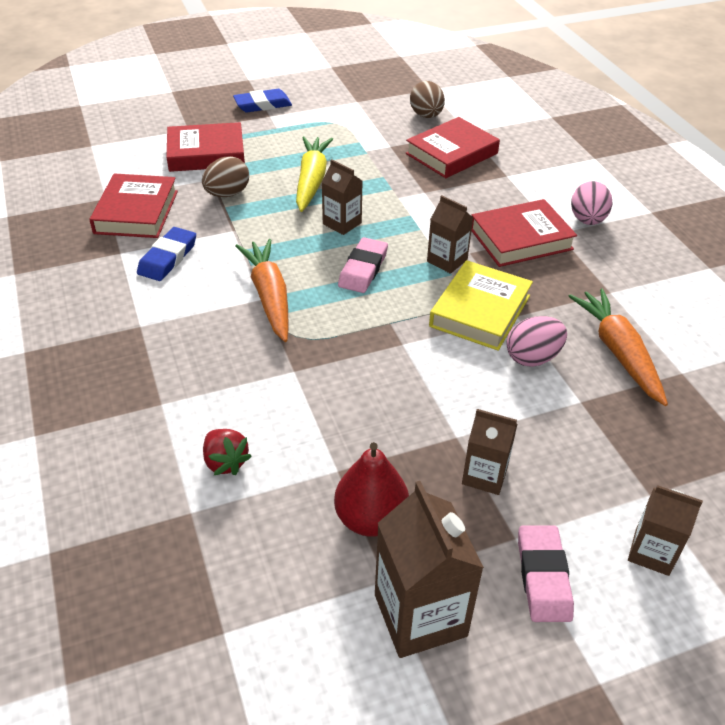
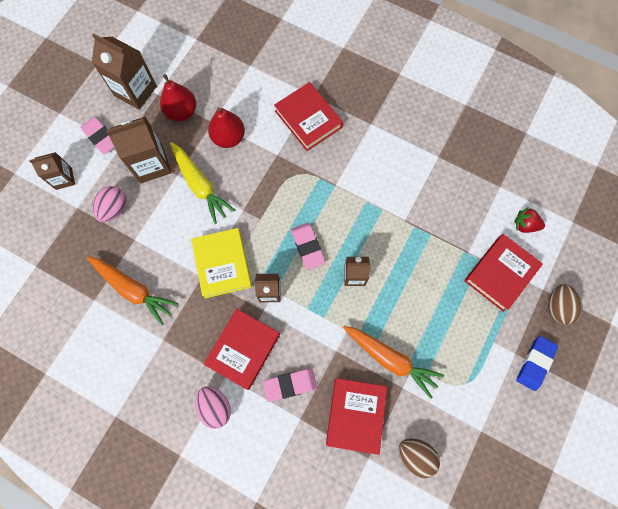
camera: 140 degrees right, 30 degrees up
(136, 212) = (470, 190): red book -> red book (308, 119)
(168, 258) = (411, 172): blue eraser -> none
(225, 462) = (259, 92): red strawberry -> red strawberry (525, 225)
(227, 194) = (443, 246): brown egg -> brown egg (557, 307)
(269, 296) = (334, 188): orange carrot -> orange carrot (390, 359)
(311, 181) = (411, 301): yellow carrot -> yellow carrot (200, 185)
(336, 433) = (228, 137): none -> red pear
(484, 475) = (151, 164): brown carton -> brown carton, size x1.67
(494, 196) = (290, 384): none -> pink eraser
(532, 358) = (174, 251): pink egg -> pink egg (114, 209)

